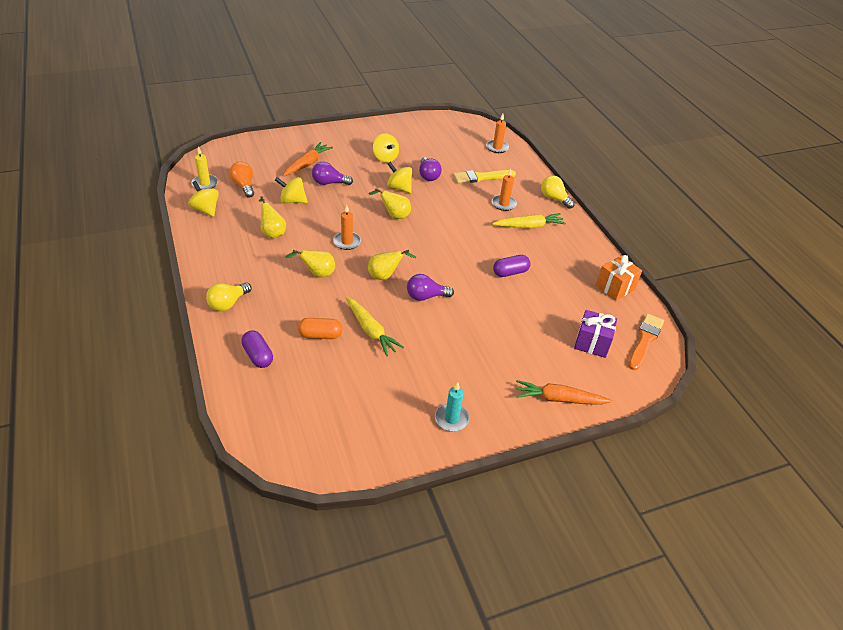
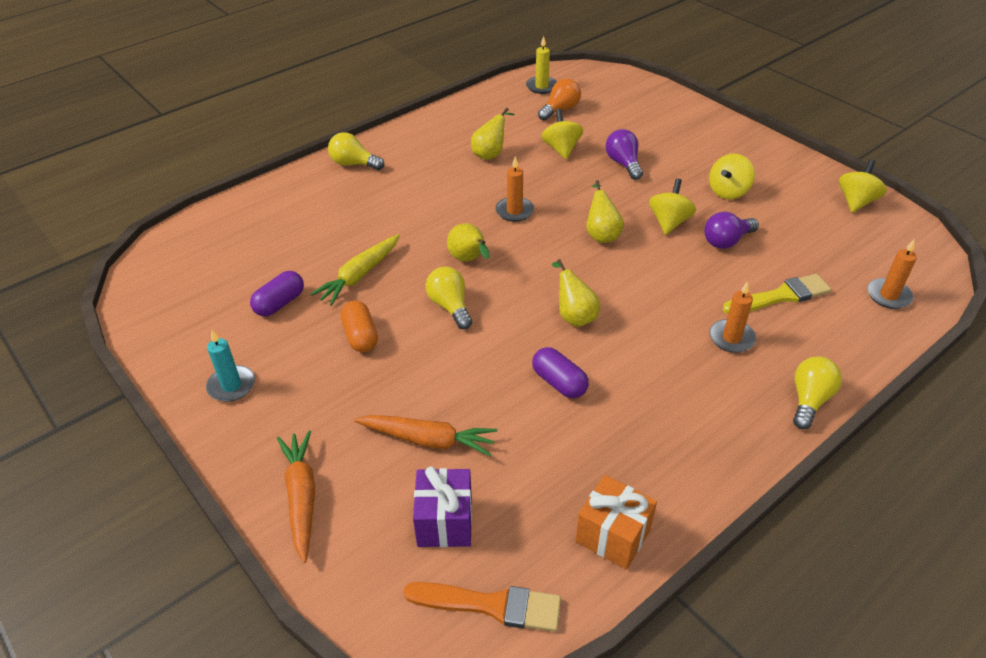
camera: 75 degrees right, 0 degrees up
(205, 209) = (497, 102): yellow spinning top -> yellow spinning top (856, 202)
(258, 356) = (283, 207): purple capsule -> purple capsule (279, 303)
(307, 164) = (647, 137): orange carrot -> orange carrot (427, 440)
(317, 274) = (438, 206): yellow pear -> yellow pear (574, 316)
(320, 335) = (334, 239): orange capsule -> orange capsule (360, 336)
(426, 296) = (450, 306): purple light bulb -> yellow light bulb
(481, 177) = (780, 296): yellow brush -> yellow brush turned 105 degrees clockwise
(529, 226) = (696, 382): yellow carrot -> none

